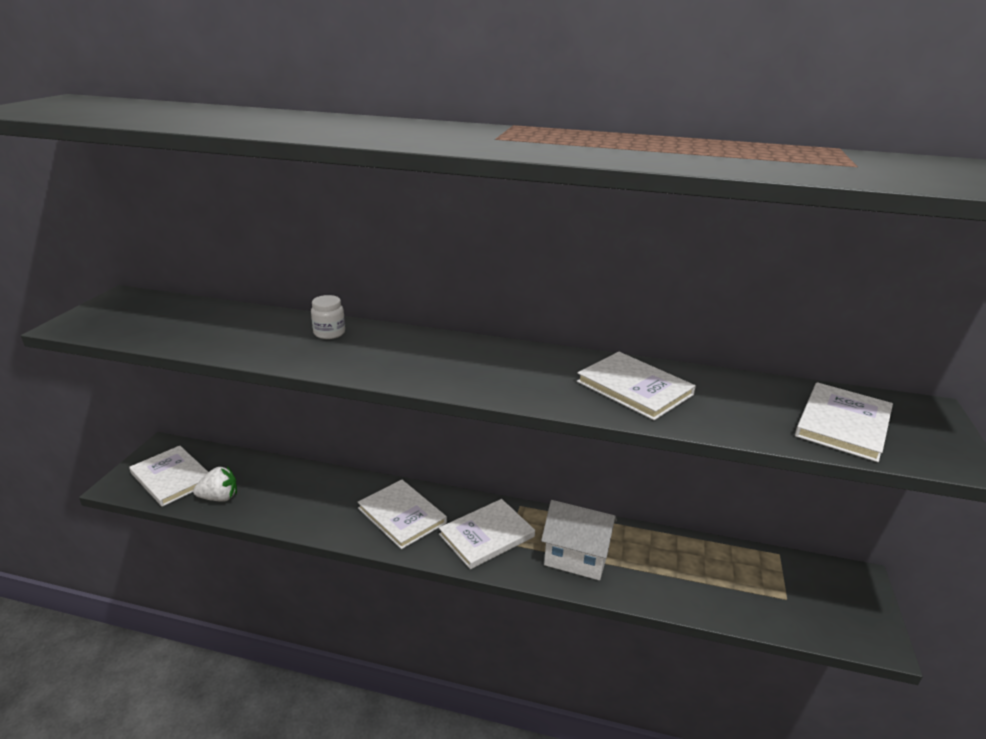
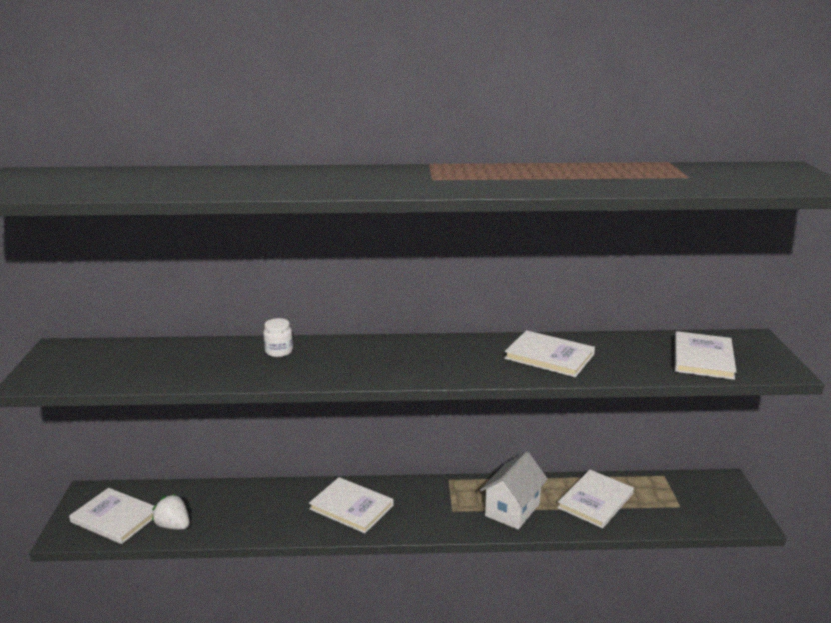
camera: 15 degrees left, 5 degrees down
(219, 497) = (173, 526): white strawberry -> white strawberry turned 120 degrees counterclockwise
(486, 535) = (432, 508): white book -> white book (595, 501)
(576, 557) = (512, 510): white house -> white house turned 60 degrees counterclockwise

